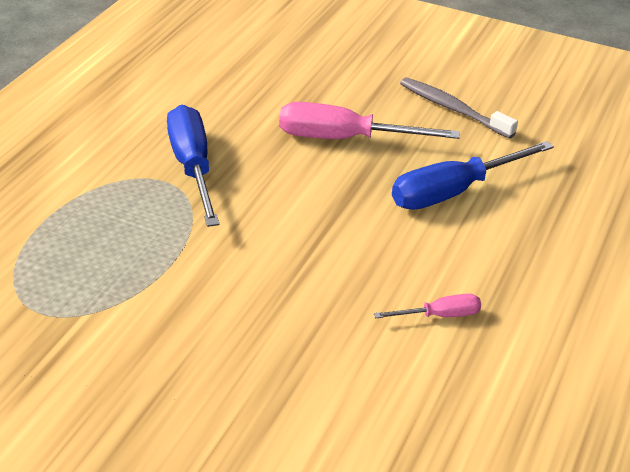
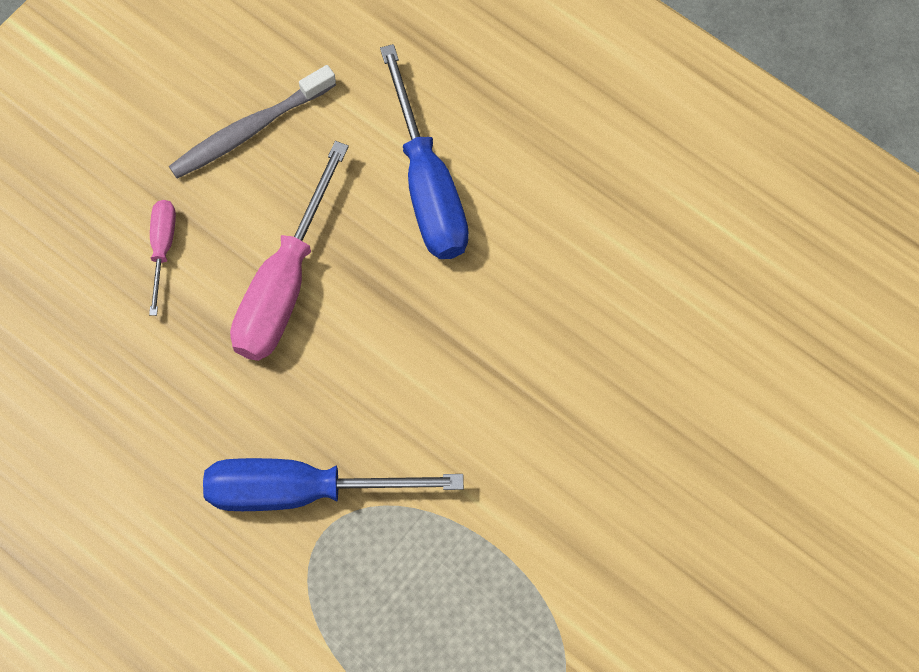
camera: 75 degrees left, 30 degrees up
(439, 315) = (640, 268): pink screwdriver -> pink screwdriver (162, 248)

